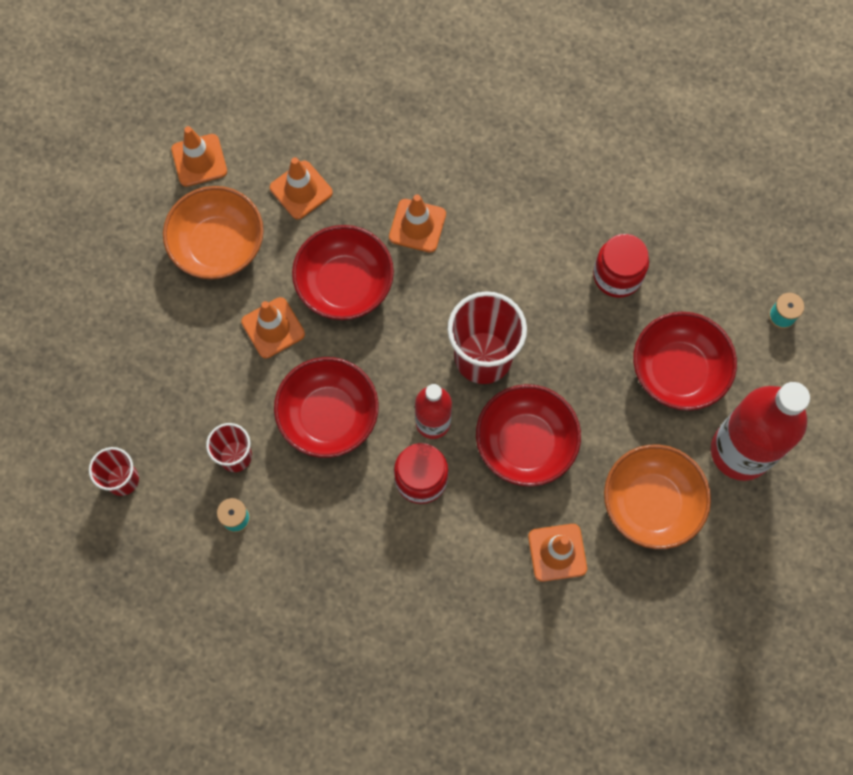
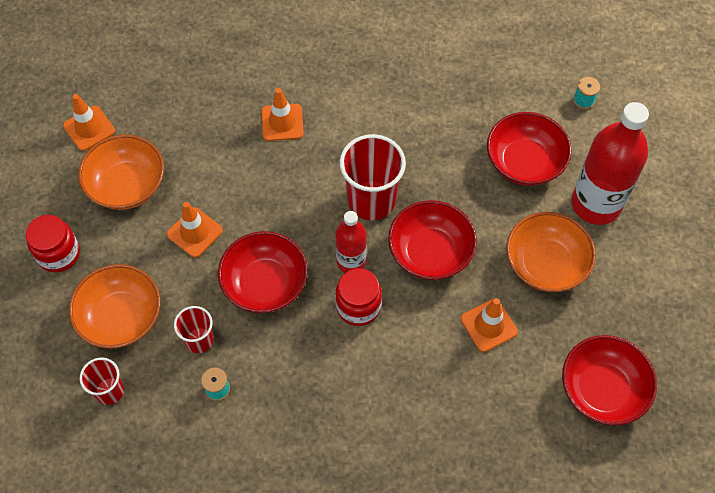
camera: 20 degrees left, 10 degrees down
(161, 400) = (121, 317): none -> orange bowl
(301, 190) = (180, 125): orange traffic cone -> none
(344, 284) = (241, 182): red bowl -> red bowl (602, 389)
(617, 275) = (450, 110): red jar -> red jar (59, 254)

